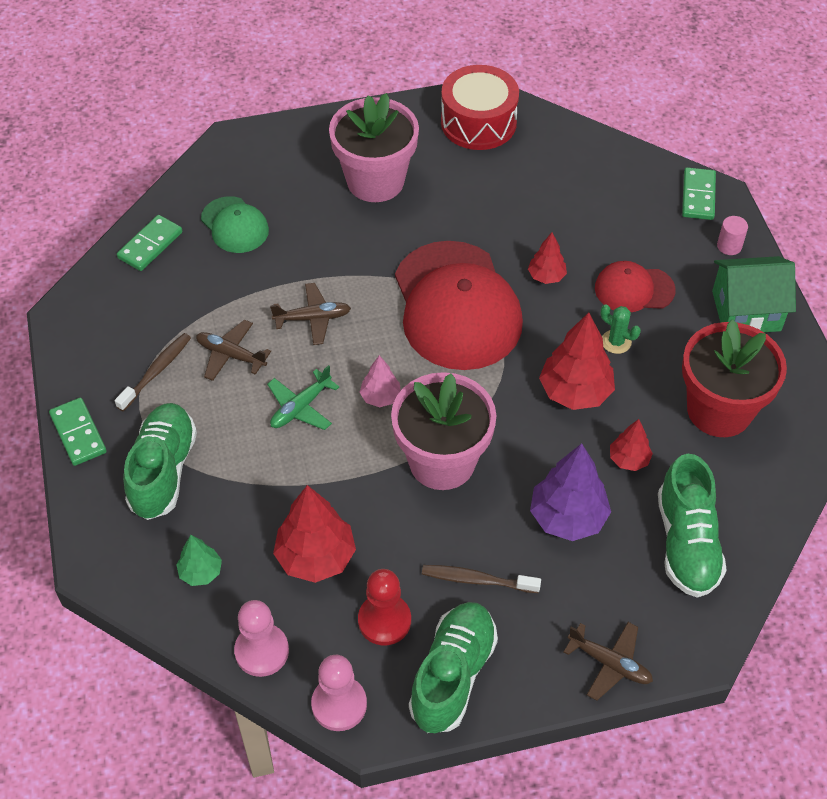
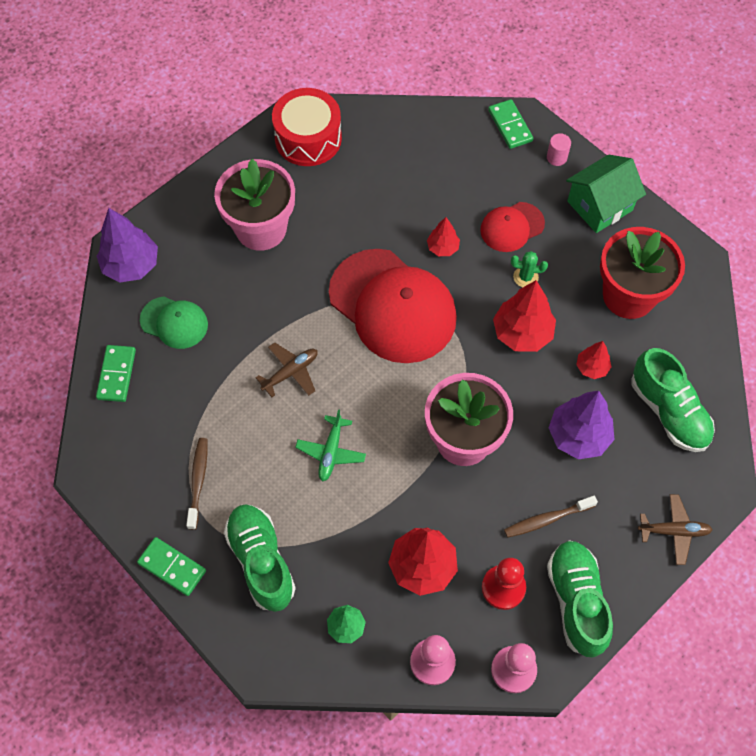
camera: 30 degrees left, 10 degrees up
(231, 160) = (131, 265): none -> purple tree
(231, 355) = (247, 436): brown plane -> none
(380, 397) = (385, 411): pink tree -> none

